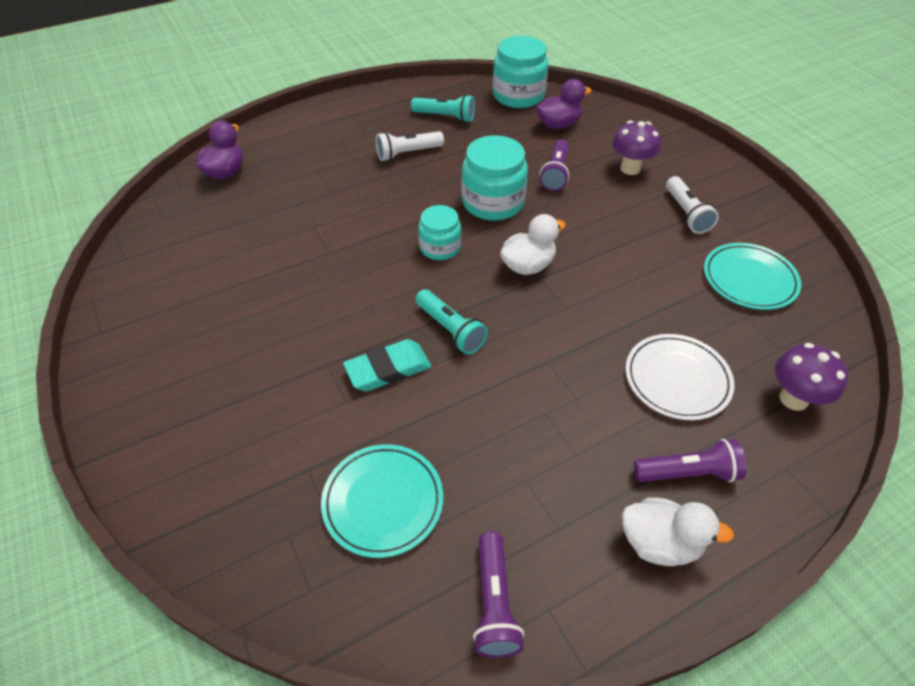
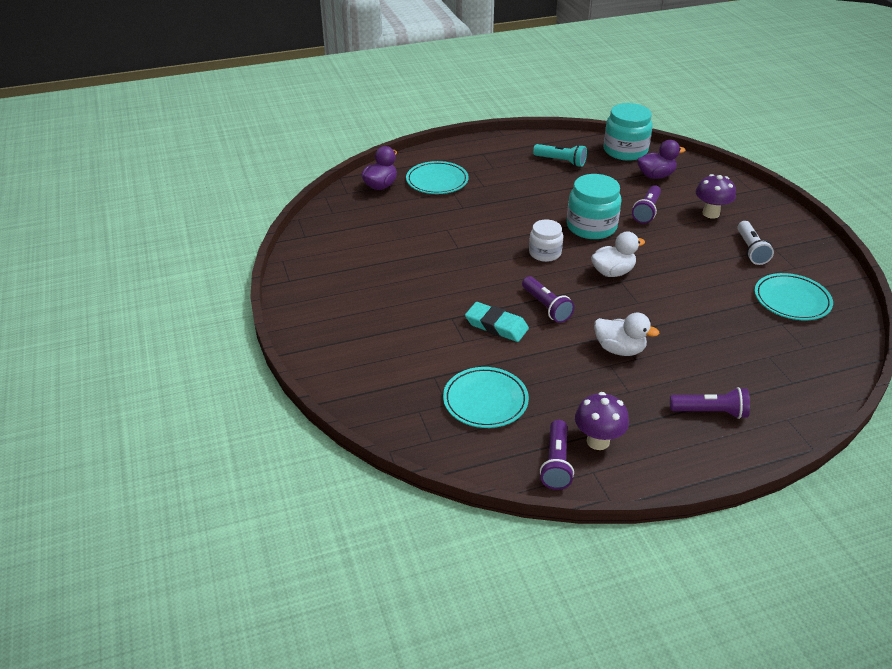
camera: 10 degrees right, 10 degrees down
(297, 158) = (437, 181): none -> turquoise plate
(388, 369) = (496, 326): turquoise eraser -> turquoise eraser turned 45 degrees clockwise
(408, 153) = (526, 185): white flashlight -> none
(440, 247) = (545, 253): turquoise jar -> white jar
(450, 330) = (546, 307): turquoise flashlight -> purple flashlight
(659, 543) = (679, 447): white duck -> white duck (619, 349)
(677, 379) = (716, 357): white plate -> none
(793, 399) = (805, 379): purple mushroom -> purple mushroom (598, 441)

